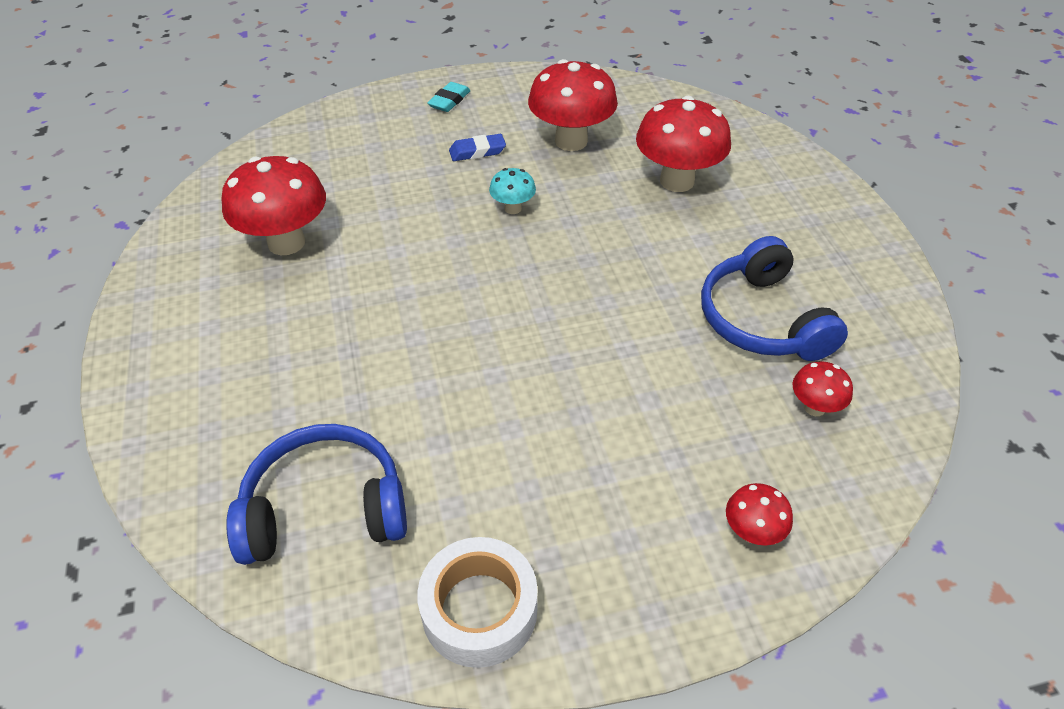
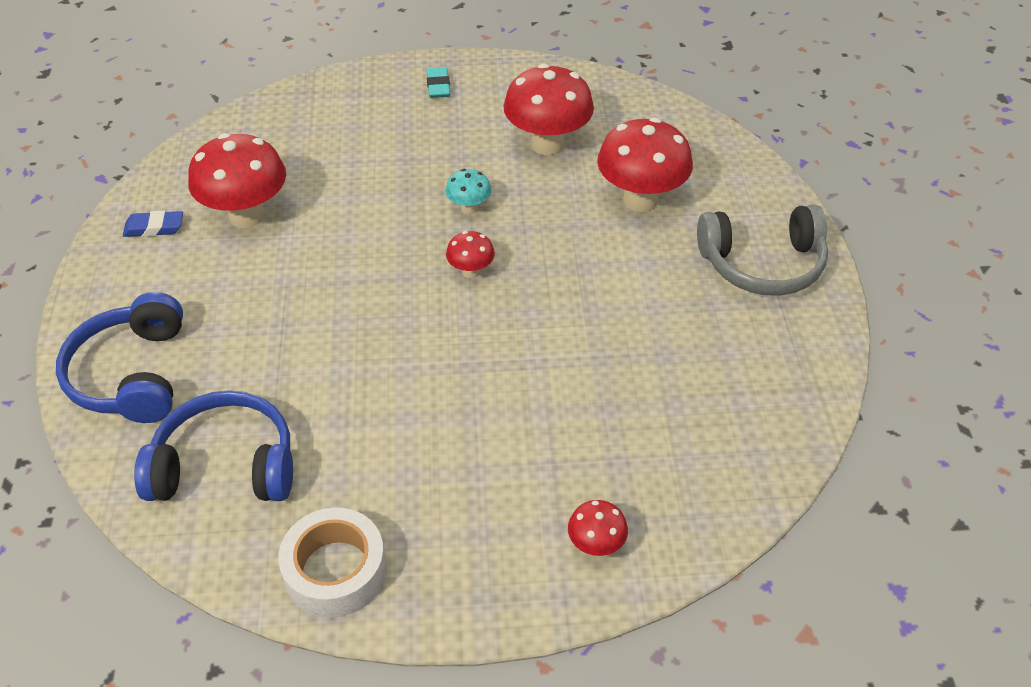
camera: 10 degrees right, 0 degrees up
(449, 101) = (438, 86): turquoise eraser -> turquoise eraser turned 45 degrees counterclockwise
(477, 151) = (451, 144): blue eraser -> blue eraser (154, 228)
(762, 319) = (676, 352): blue headphones -> blue headphones (132, 374)
(813, 226) = (762, 264): none -> grey headphones
(814, 407) = (696, 442): red mushroom -> red mushroom (471, 271)

